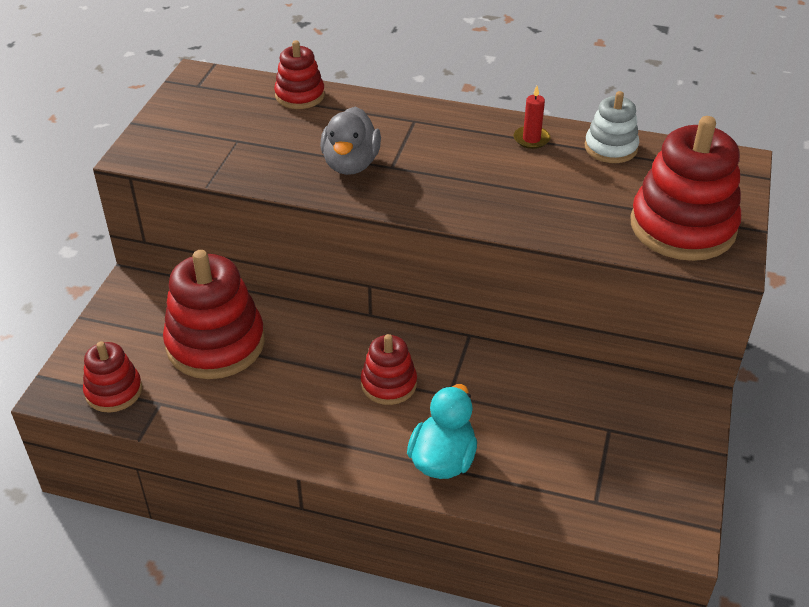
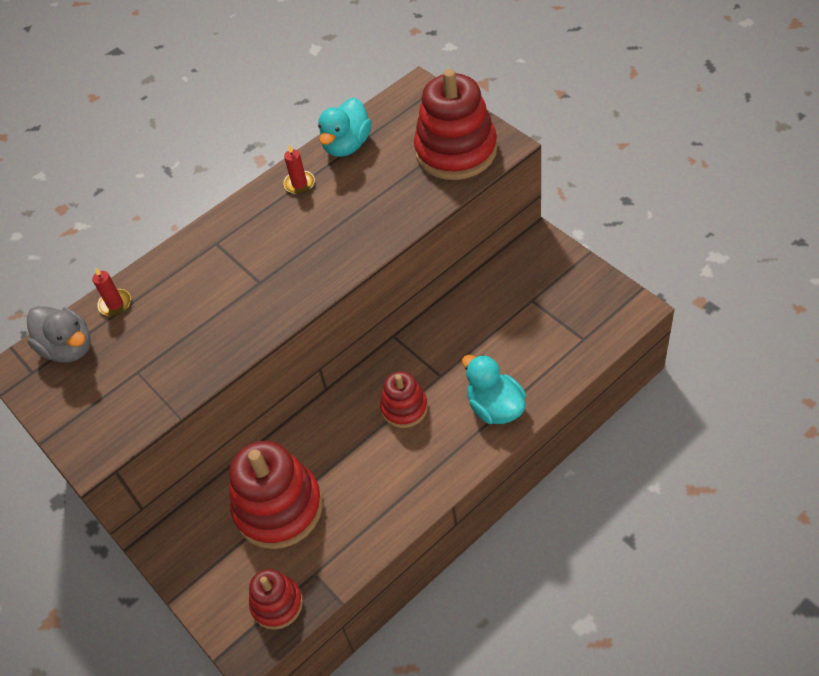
camera: 50 degrees left, 10 degrees up
(300, 95) = (115, 304): red stacking toy -> red candle
(351, 164) = (234, 307): grey duck -> grey duck (68, 348)
(610, 148) = (347, 145): white stacking toy -> turquoise duck

